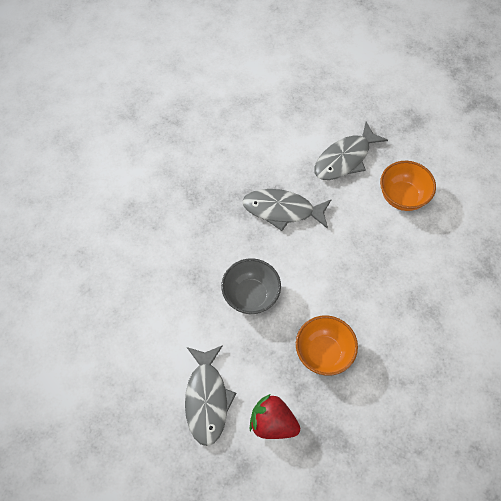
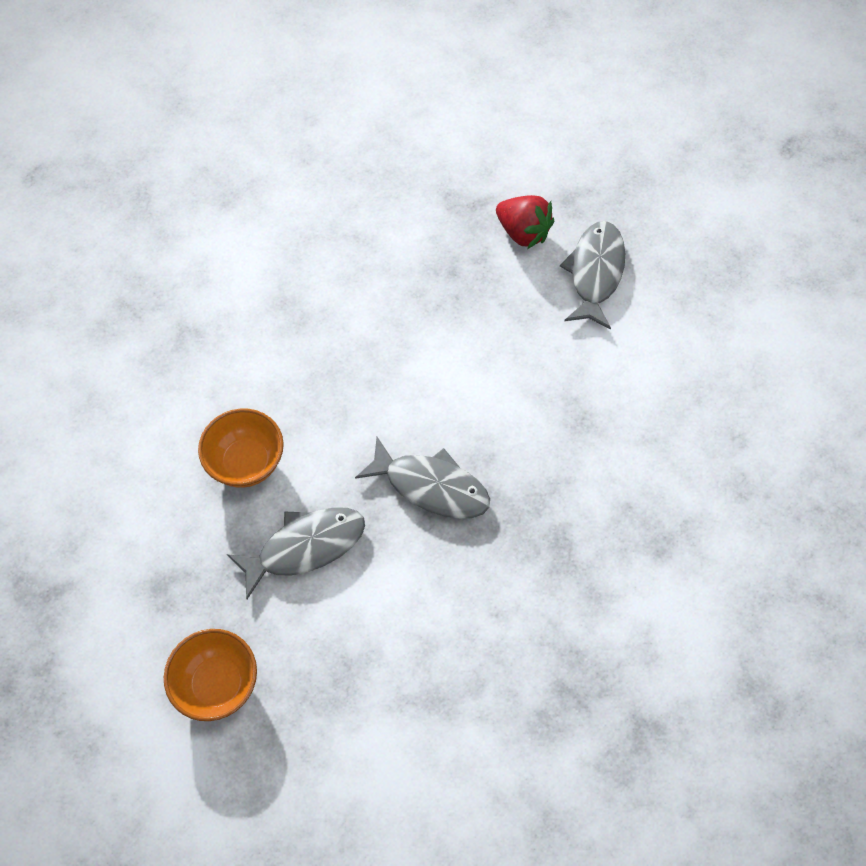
camera: 165 degrees left, 0 degrees up
(251, 295) = (511, 377): grey bowl -> none
(323, 353) = (438, 289): orange bowl -> orange bowl (217, 684)

